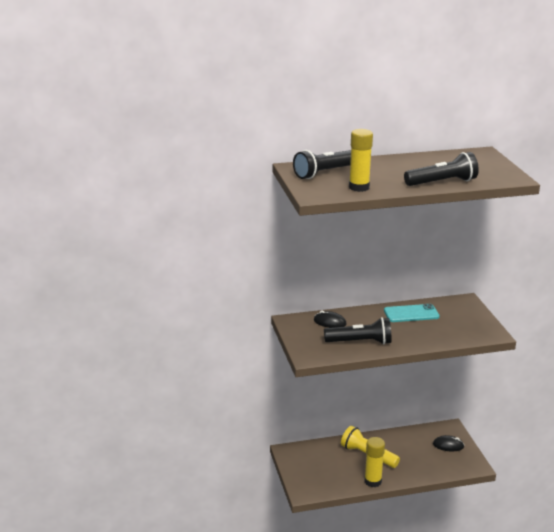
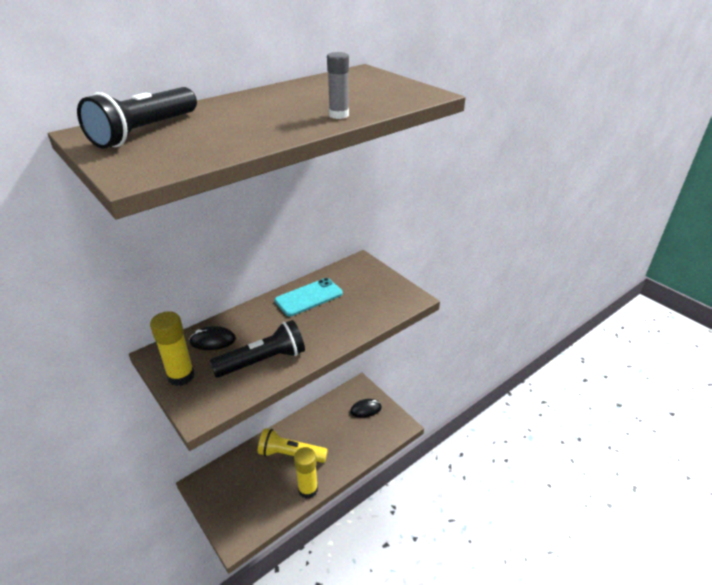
camera: 25 degrees left, 10 degrees up
(359, 187) = (213, 145): yellow glue stick -> yellow glue stick (181, 376)
(442, 182) = (339, 115): black flashlight -> grey glue stick

